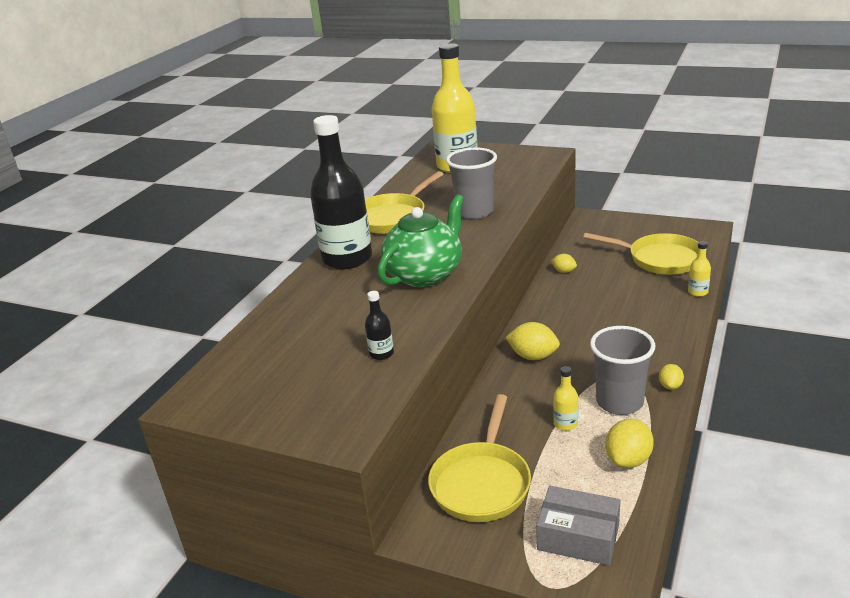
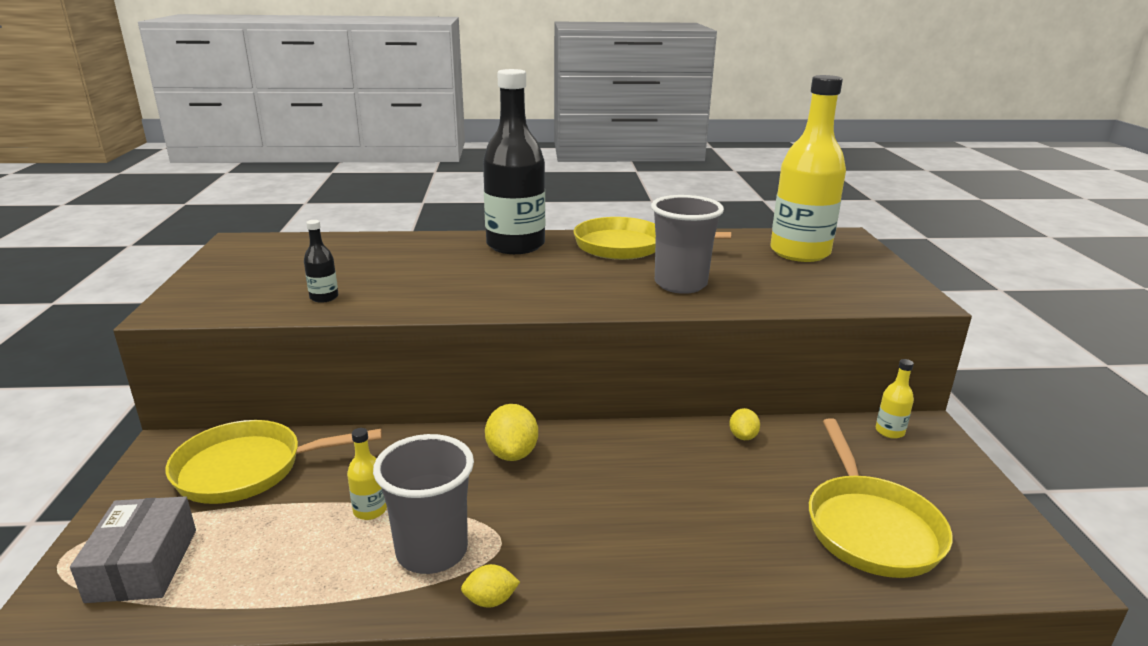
camera: 60 degrees right, 5 degrees down
(425, 274) = (501, 286): green teapot -> none
(628, 460) = (298, 584): yellow lemon -> none
(698, 292) = (798, 592): yellow bottle -> yellow bottle (889, 431)

